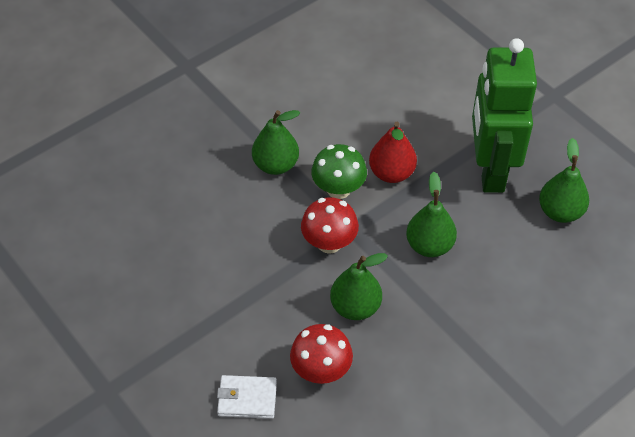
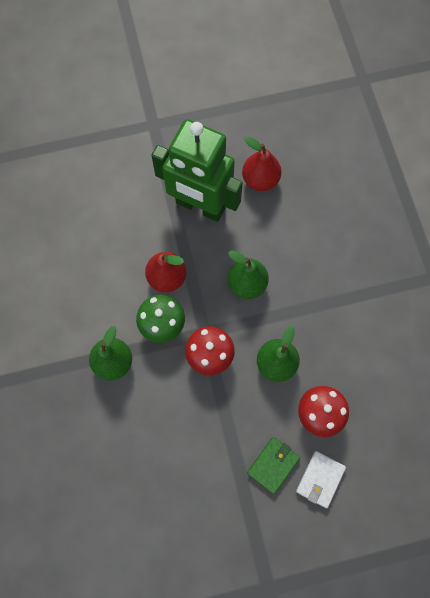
camera: 65 degrees left, 20 degrees up
(240, 346) = (273, 465): none -> green wallet
(560, 212) = (260, 179): green pear -> red pear

